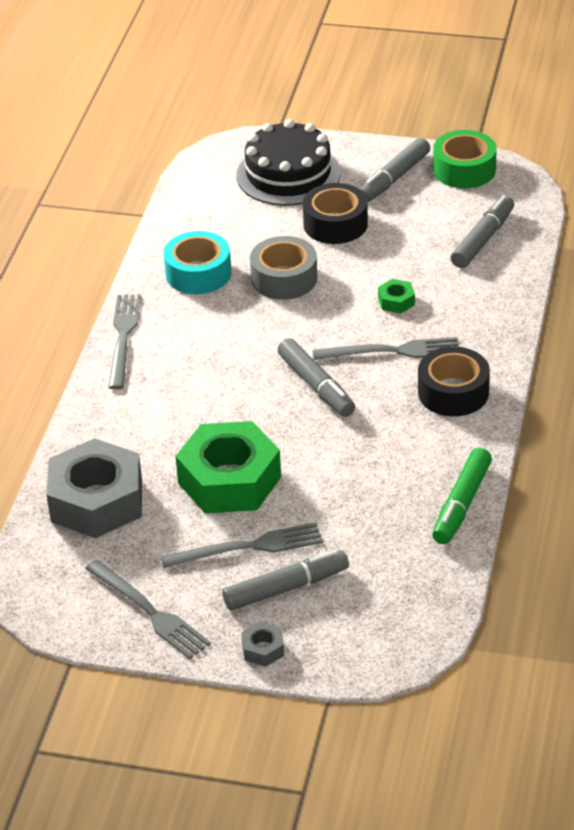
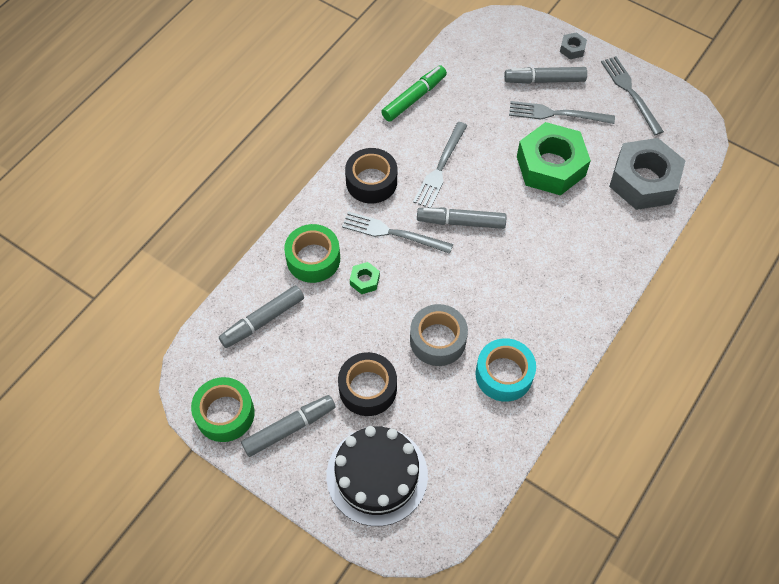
camera: 160 degrees left, 20 degrees up
(123, 337) = (586, 324): grey fork -> grey fork (440, 167)
(316, 386) = (461, 222): grey marker -> grey marker turned 75 degrees counterclockwise
(468, 302) = (313, 259): none -> green tape

